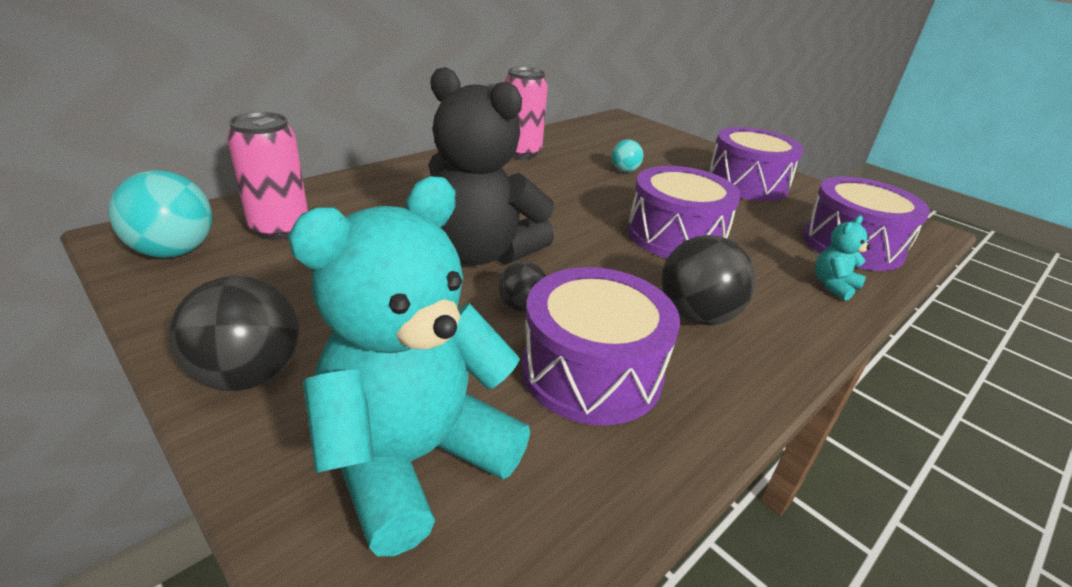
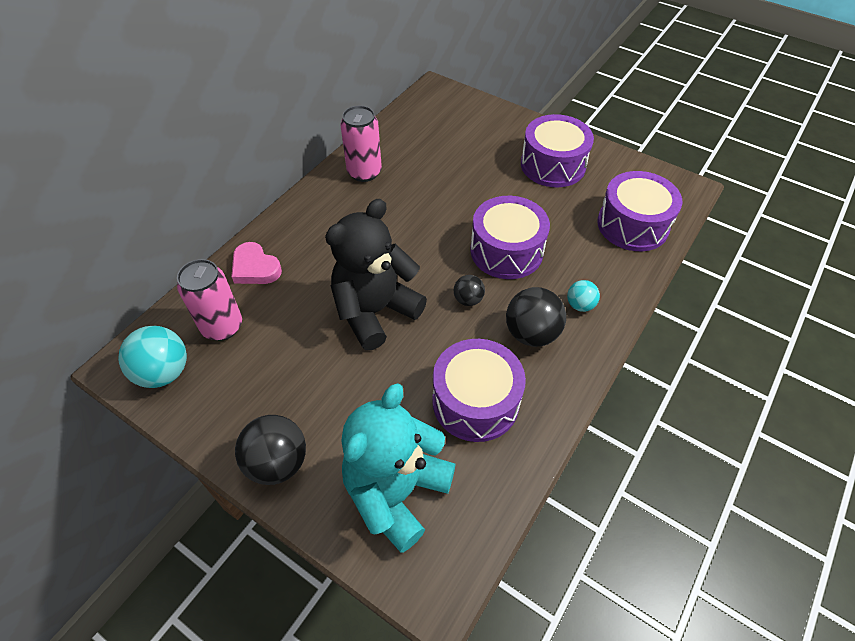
camera: 10 degrees left, 20 degrees up
(355, 193) = (255, 268): none -> pink heart
(481, 253) = (375, 311): black teddy bear -> black teddy bear turned 120 degrees clockwise
(521, 306) = (418, 357): black ball -> black ball (468, 300)
(624, 170) = (454, 174): turquoise ball -> turquoise ball (580, 305)
(833, 286) = (619, 276): turquoise teddy bear -> none

